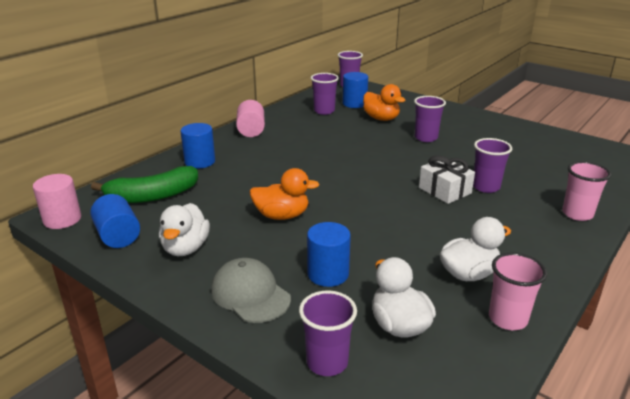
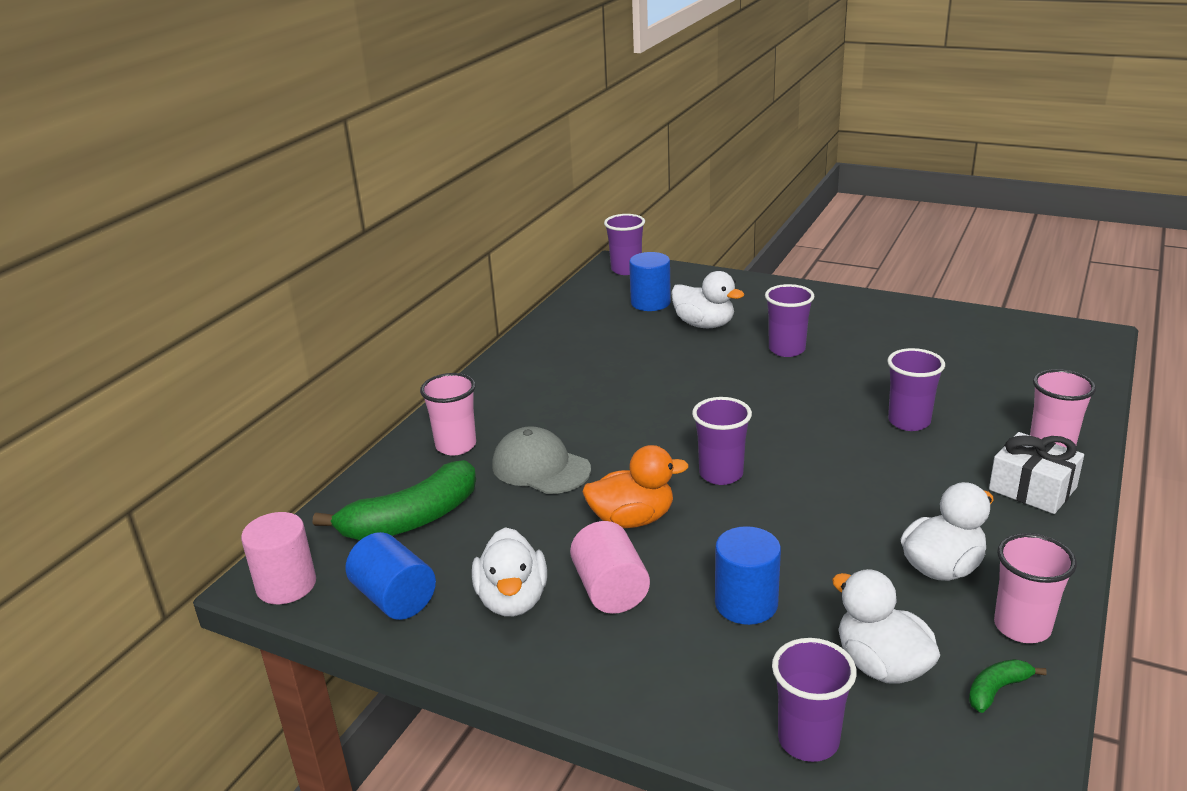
camera: 10 degrees left, 0 degrees up
(200, 162) = (456, 445): blue cylinder -> pink cup
(250, 294) = (649, 657): grey cap -> grey cap (540, 467)
(251, 130) = (509, 376): pink cylinder -> pink cylinder (610, 590)
(324, 111) = (609, 323): purple cup -> purple cup (721, 474)
(381, 118) = (704, 324): orange duck -> white duck
(444, 190) = (853, 437): white gift -> white gift (1032, 488)
(472, 355) = (996, 690): none -> green banana

